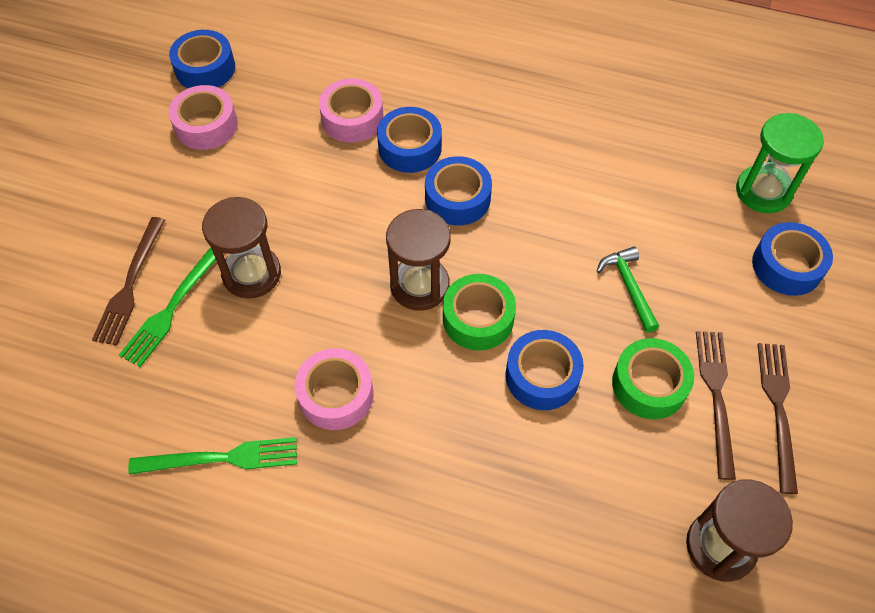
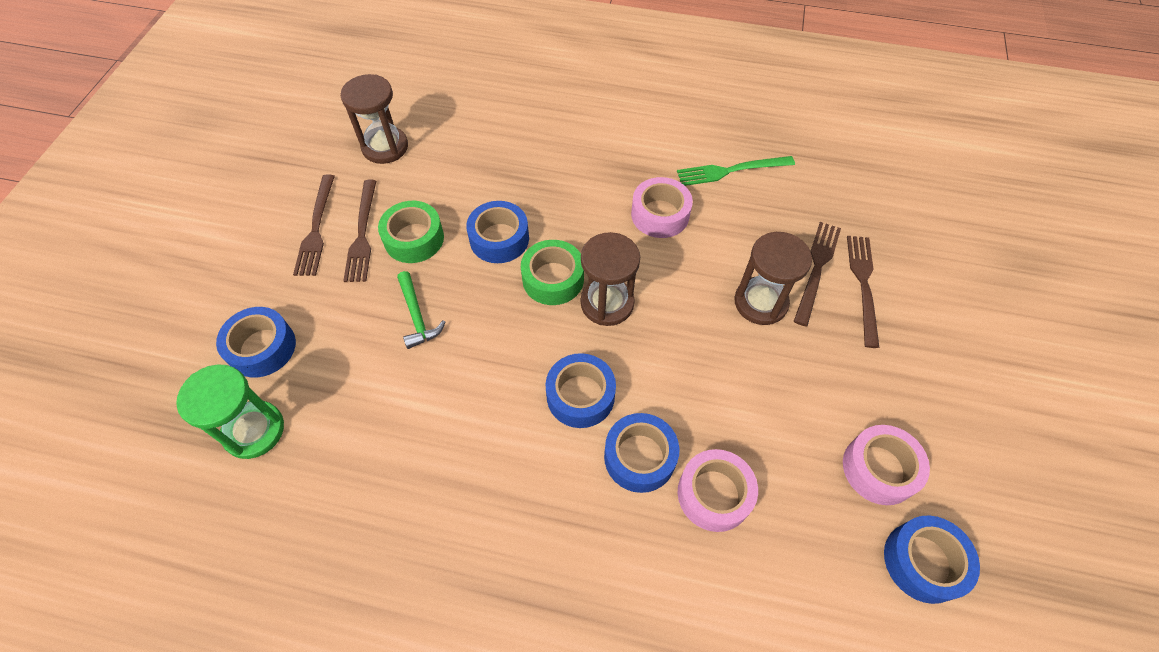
camera: 175 degrees right, 0 degrees up
(172, 307) = (817, 269): green fork -> brown fork

